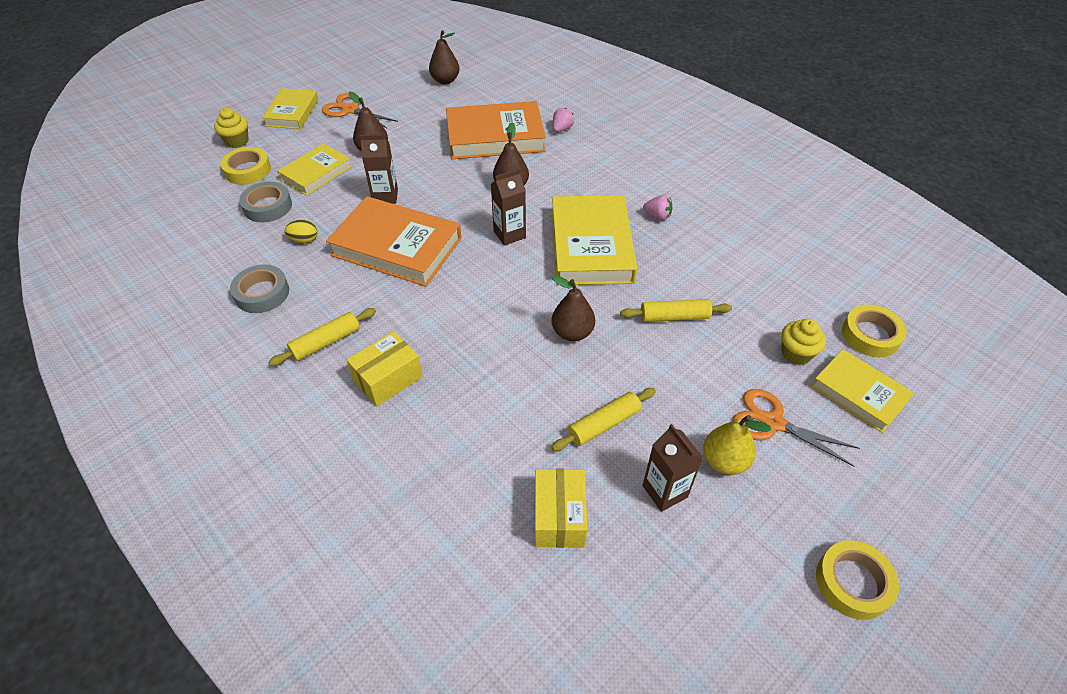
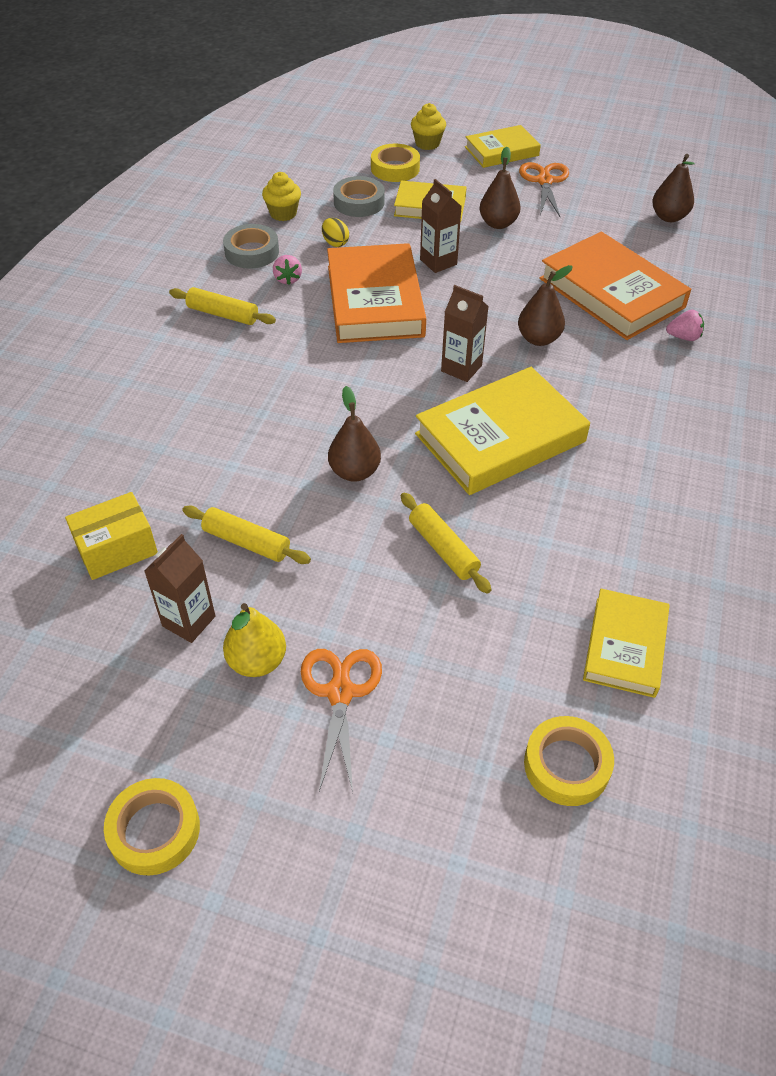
camera: 60 degrees right, 0 degrees up
(388, 379) = (206, 370): yellow box -> none
(657, 216) = (605, 476): pink strawberry -> pink strawberry (288, 279)
(796, 354) = (469, 687): yellow cupcake -> yellow cupcake (283, 213)
(859, 393) = (447, 774): yellow book -> yellow book (625, 646)

